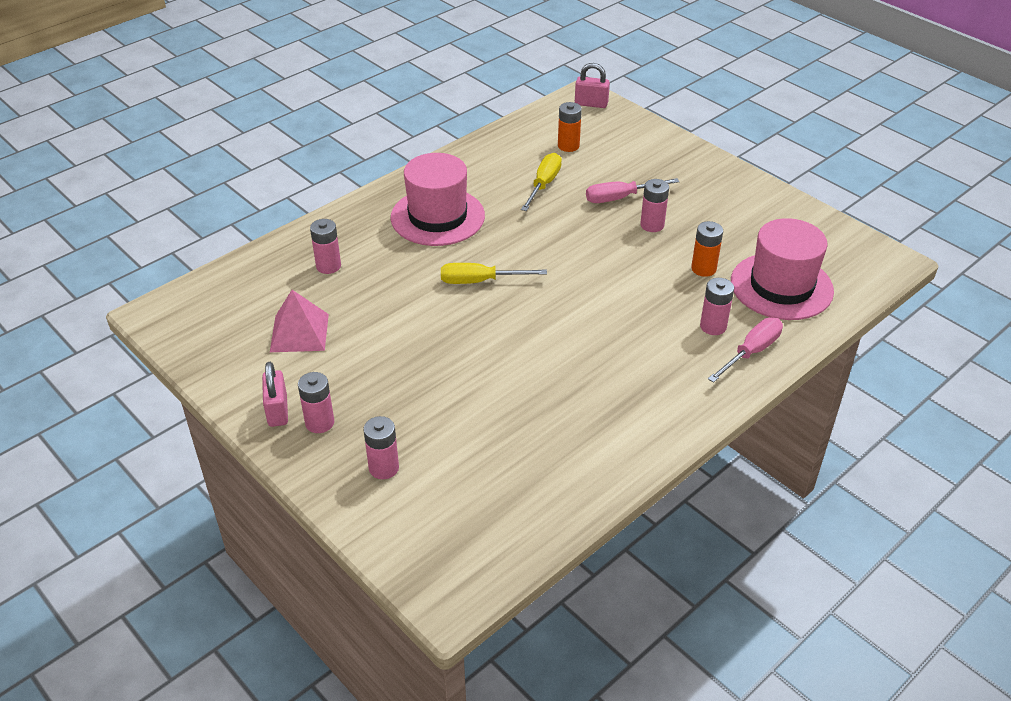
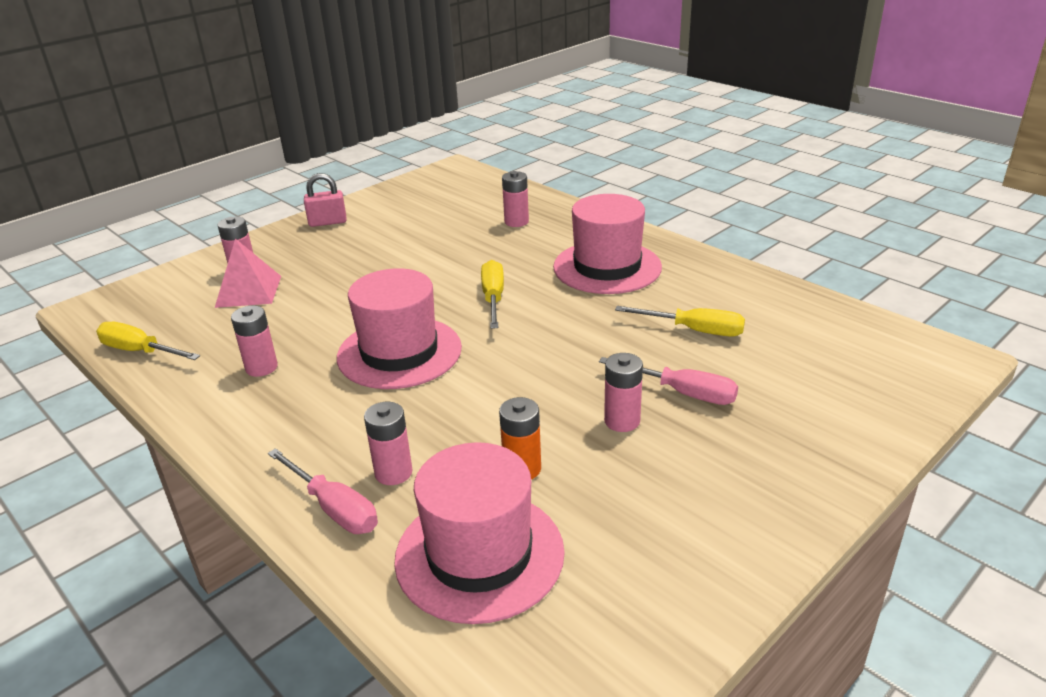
camera: 90 degrees right, 10 degrees down
(299, 332) = (422, 220): pink pyramid -> pink pyramid (248, 291)
(319, 423) = (307, 239): pink battery -> pink battery (261, 367)
(547, 518) = (140, 351): none -> yellow screwdriver
(562, 333) = (399, 352): none -> pink hat
(568, 146) = (798, 346): orange battery -> none
(591, 104) = (931, 364): pink padlock -> none
(620, 198) = (682, 393): pink screwdriver -> pink screwdriver turned 135 degrees clockwise

